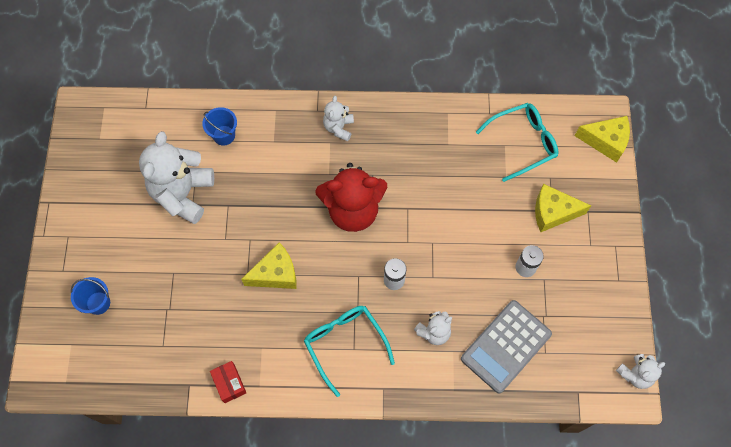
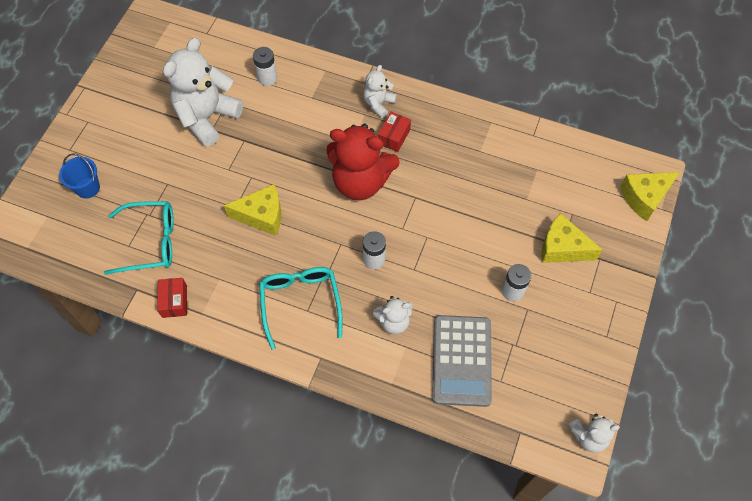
camera: 20 degrees right, 5 degrees down
(224, 135) = (267, 78): blue bucket -> white battery
(365, 156) = (394, 137): none -> red box
(506, 346) = (461, 360): grey calculator -> grey calculator turned 60 degrees counterclockwise
(522, 143) = (556, 173): turquoise glasses -> turquoise glasses (150, 242)
(605, 141) = (644, 198): yellow cheese -> yellow cheese turned 120 degrees clockwise

